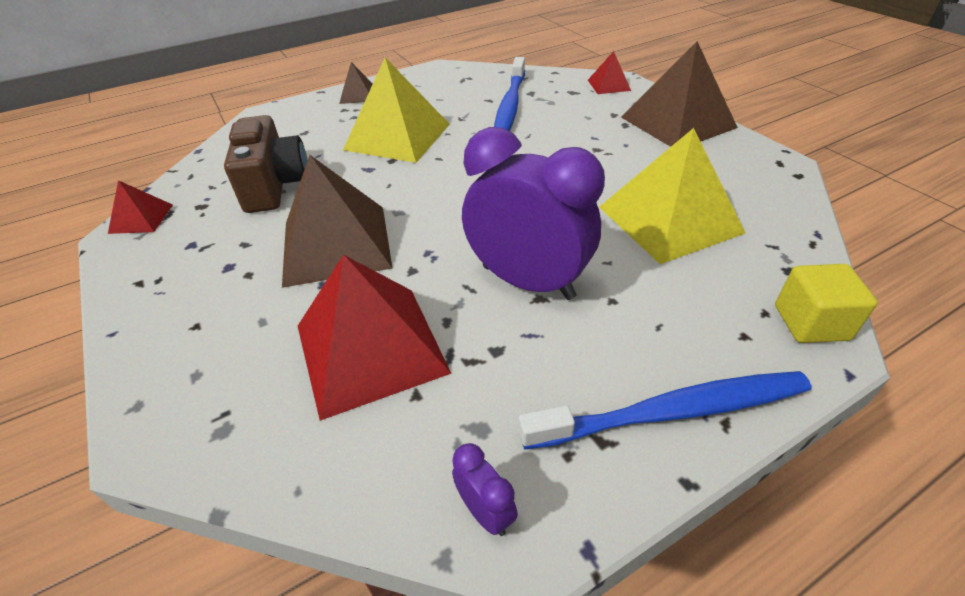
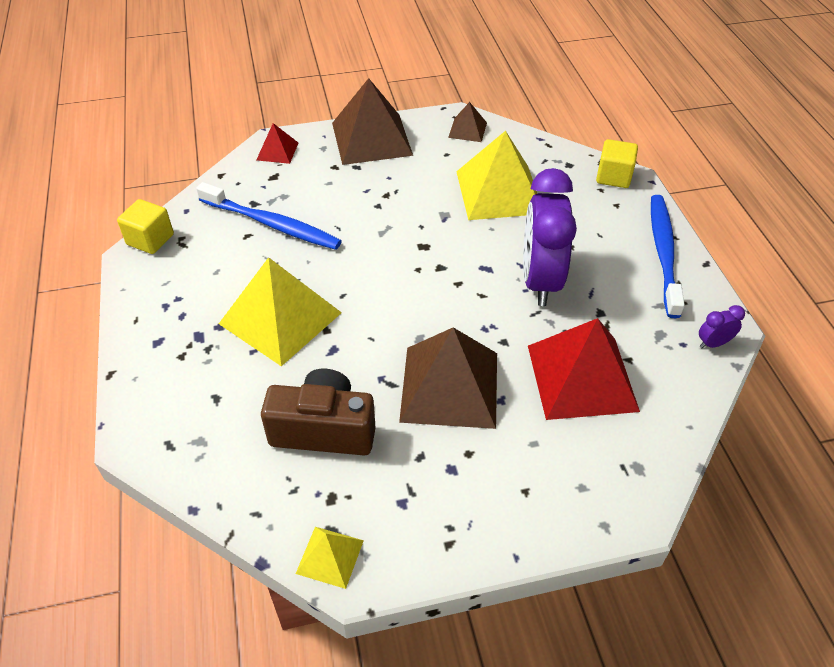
camera: 75 degrees left, 5 degrees up
(141, 218) = (329, 557): red pyramid -> yellow pyramid
(358, 95) = (151, 339): brown pyramid -> brown pyramid (467, 130)
(460, 68) = (150, 240): none -> yellow cube
(528, 282) = (540, 280): purple clock -> purple clock turned 45 degrees counterclockwise

